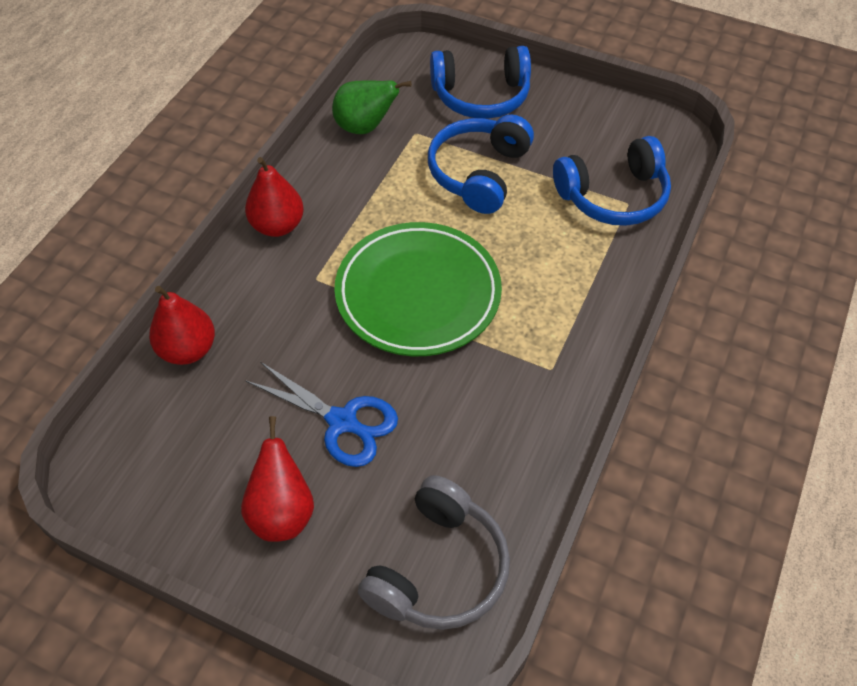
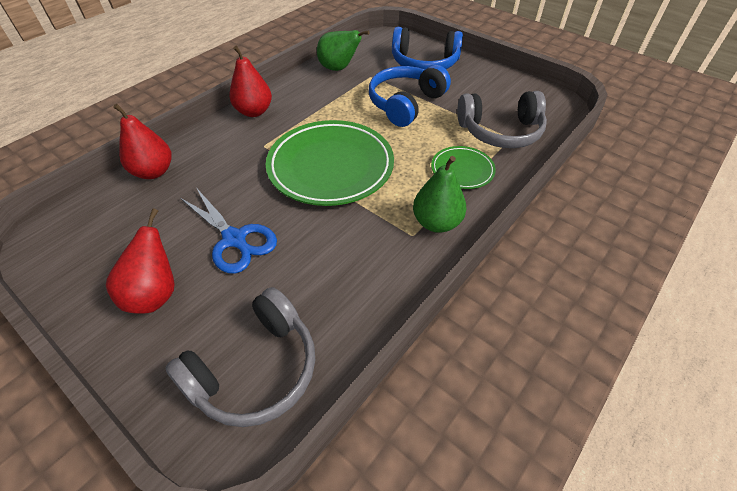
camera: 15 degrees right, 5 degrees down
(573, 346) = (436, 223): none -> green pear
(582, 265) = (462, 170): none -> green plate
(613, 196) = (500, 131): blue headphones -> grey headphones

